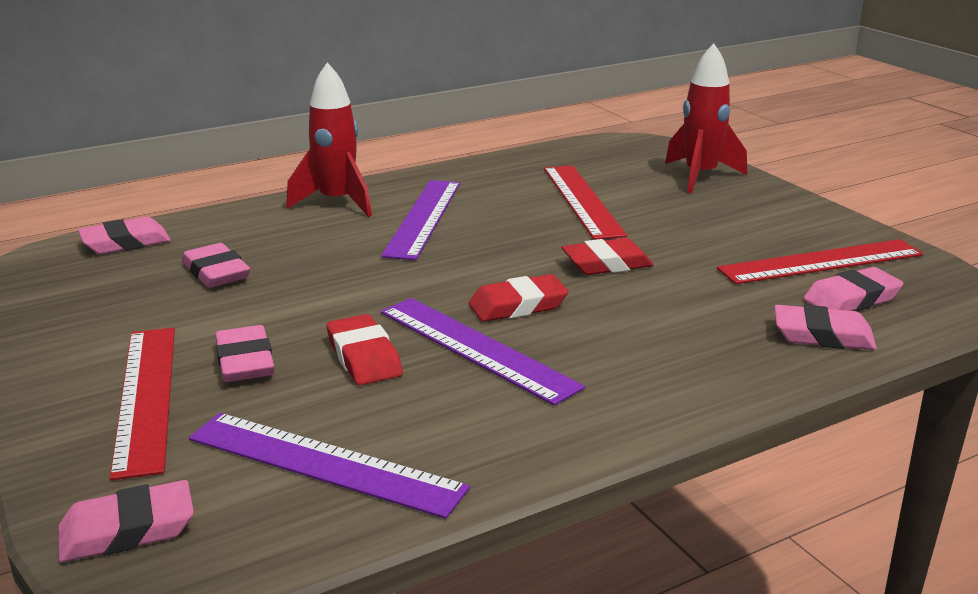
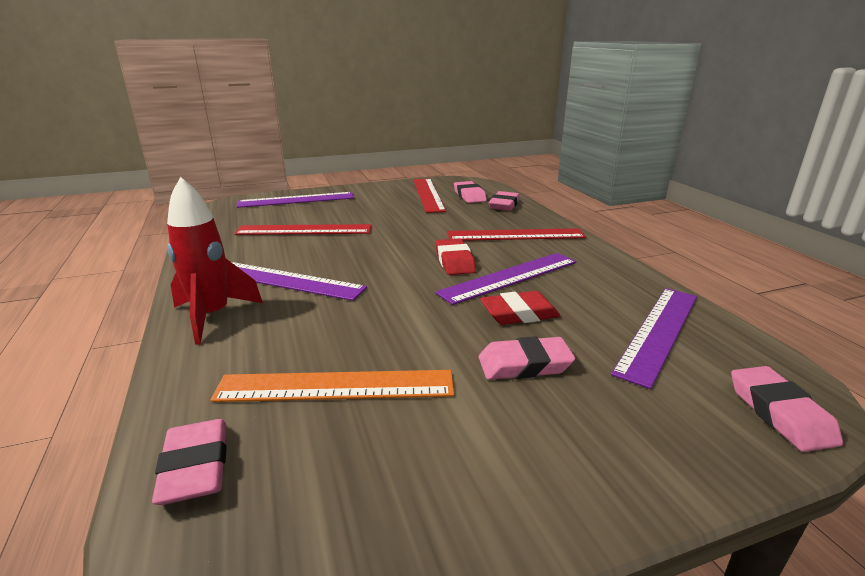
camera: 80 degrees left, 0 degrees up
(146, 396) = (588, 417): red ruler -> red ruler (515, 235)
(216, 272) = (336, 386): pink eraser -> orange ruler
(606, 264) = (406, 234): red eraser -> none
(700, 176) = (296, 200): red rocket -> purple ruler

